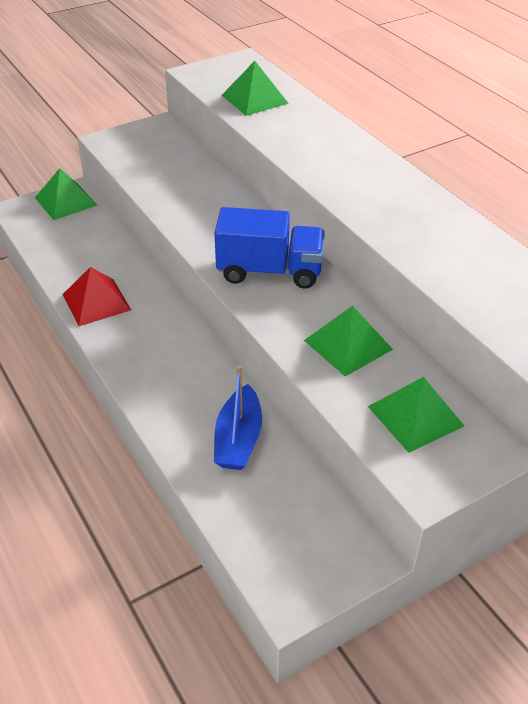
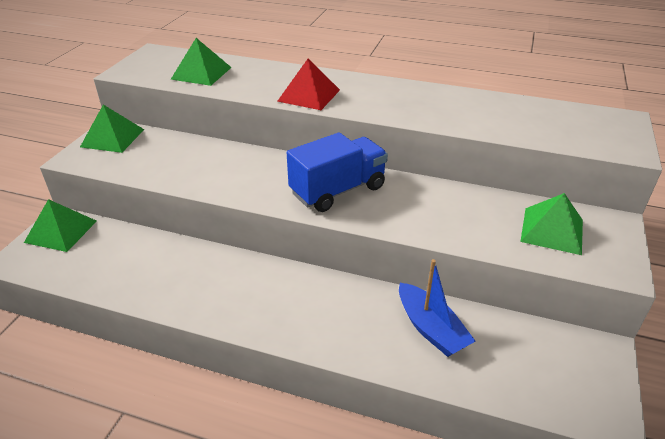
camera: 40 degrees left, 5 degrees down
(96, 302) = (190, 295): red pyramid -> red pyramid (309, 95)
(348, 344) = (454, 210): green pyramid -> green pyramid (112, 138)

